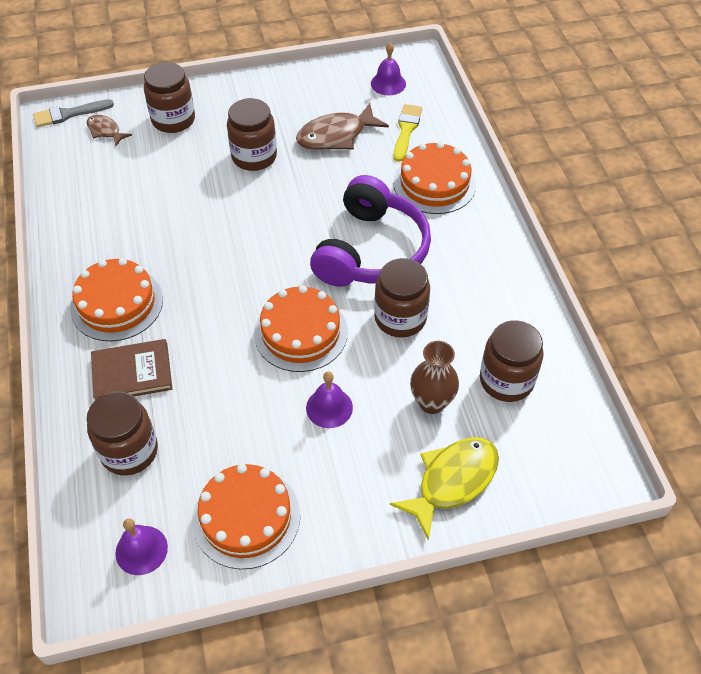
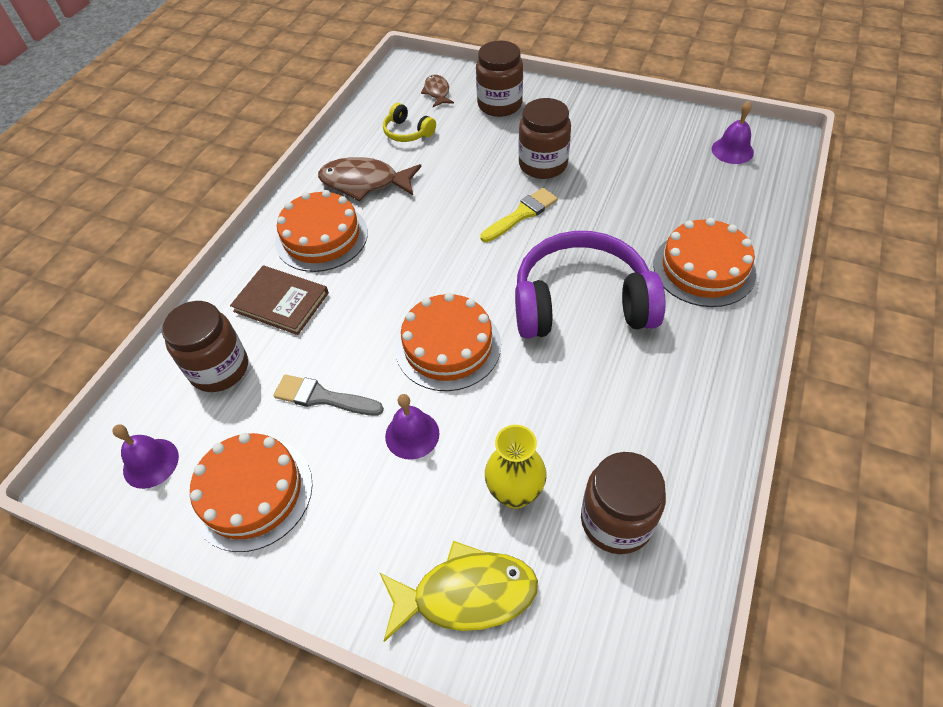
camera: 40 degrees right, 0 degrees up
(69, 114) = (421, 68): grey brush -> grey brush (323, 397)
(111, 179) = (407, 132): none -> yellow headphones
(336, 136) = (637, 178): brown fish -> brown fish (364, 182)
(371, 250) = (581, 303): purple headphones -> purple headphones turned 150 degrees counterclockwise
(400, 318) = (555, 386): brown jar -> none
(406, 130) = (715, 202): yellow brush -> yellow brush (521, 214)
(431, 402) = (515, 493): brown vase -> yellow vase

